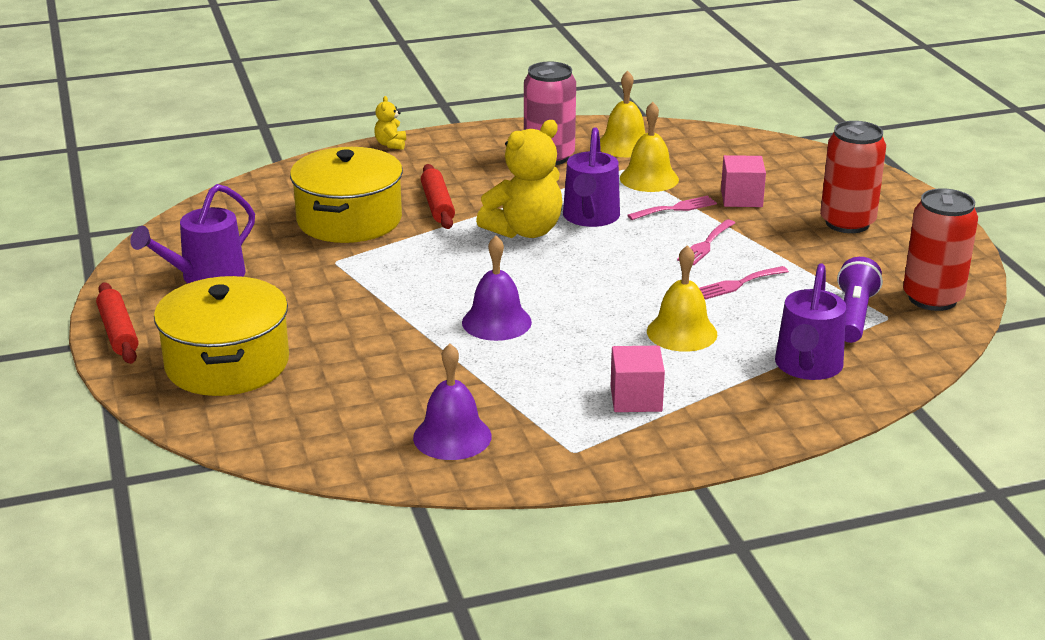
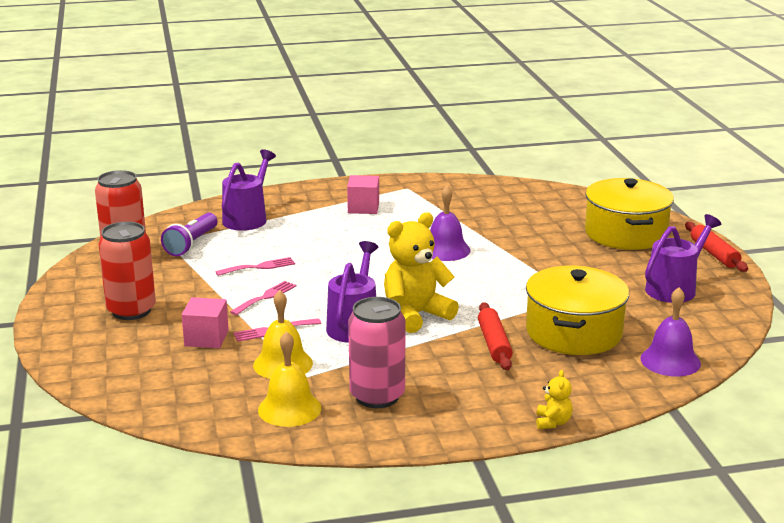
camera: 175 degrees left, 5 degrees down
(452, 436) = (475, 196): purple bell -> purple bell (670, 361)
(682, 332) = (318, 239): yellow bell -> none

